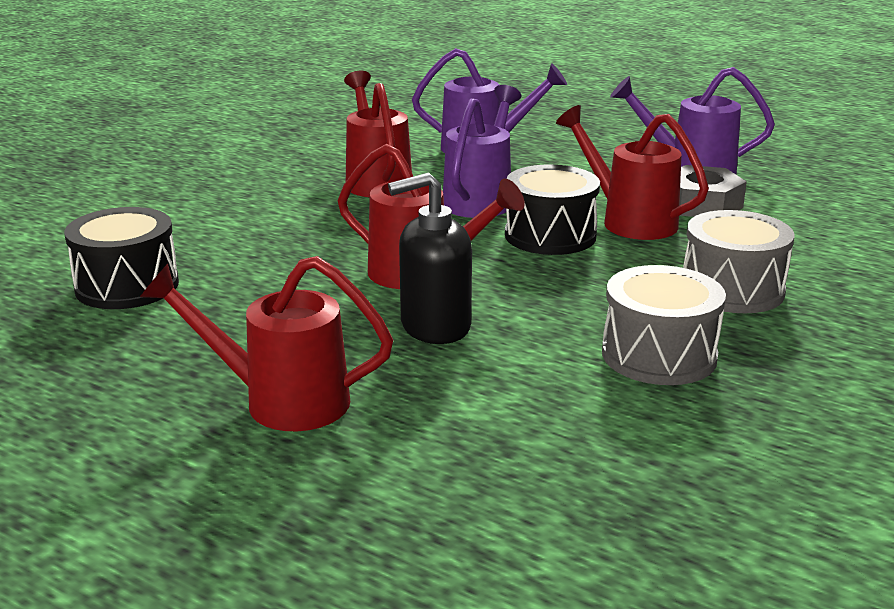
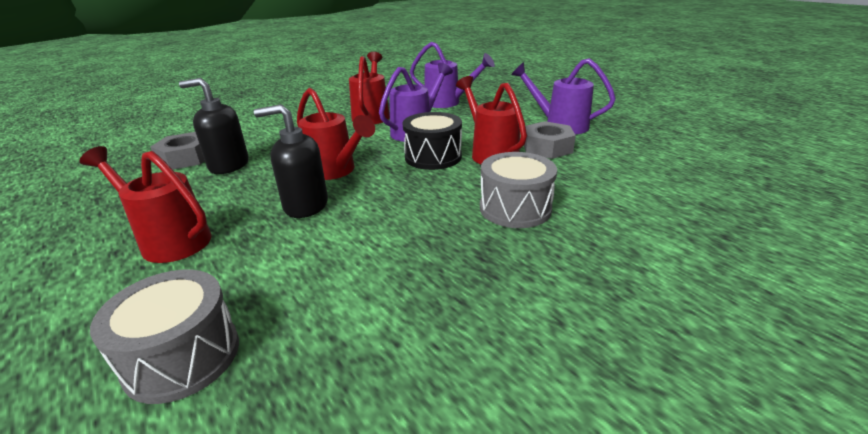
camera: 20 degrees right, 5 degrees up
(127, 286) = (186, 158): black drum -> grey nut
(226, 287) = (229, 165): none -> black soap dispenser
(659, 355) = (419, 249): grey drum -> grey drum (182, 356)

